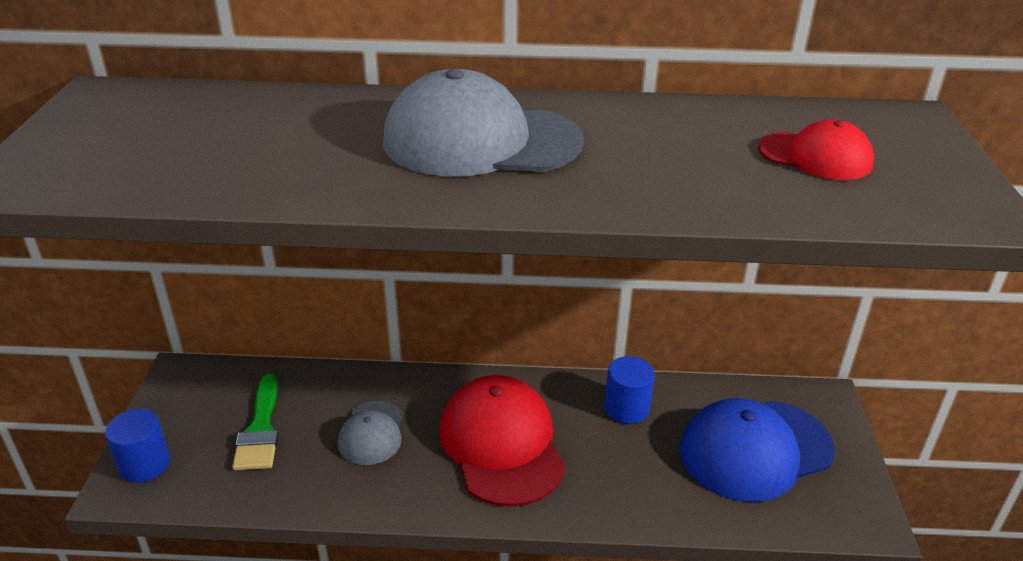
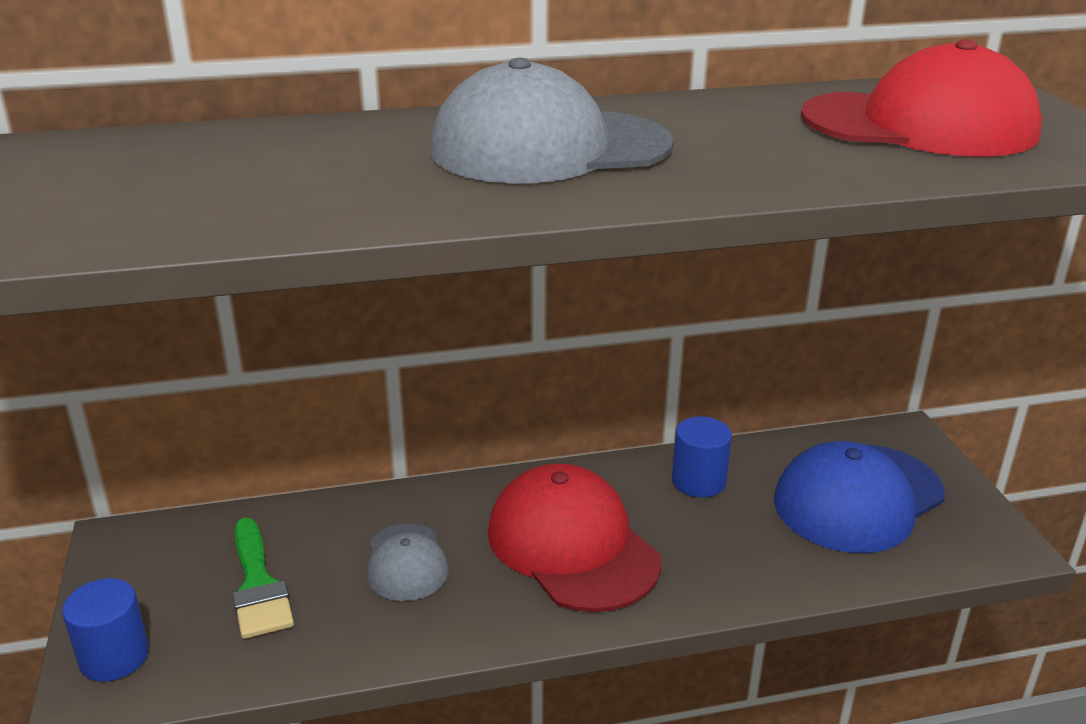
camera: 15 degrees left, 5 degrees down
(815, 156) = (919, 125): red cap -> red cap, size x1.83

